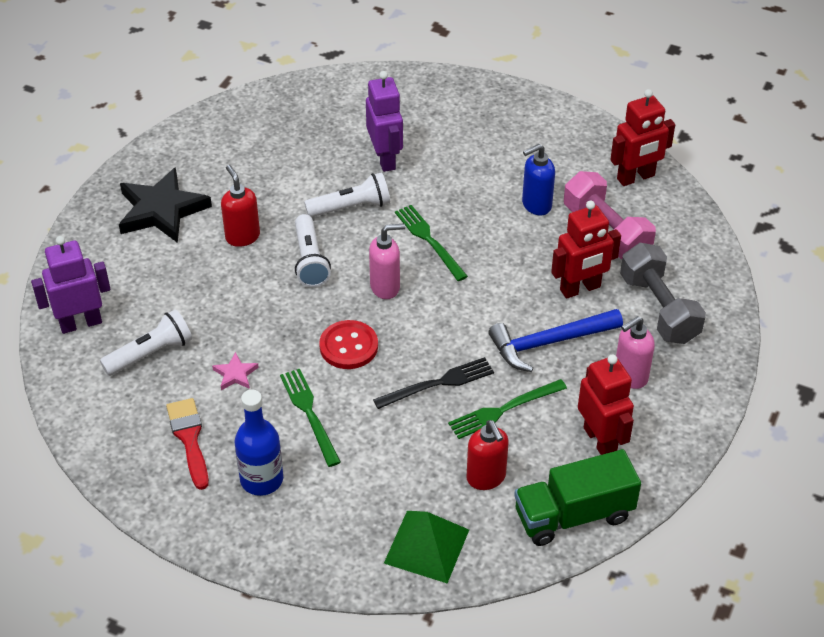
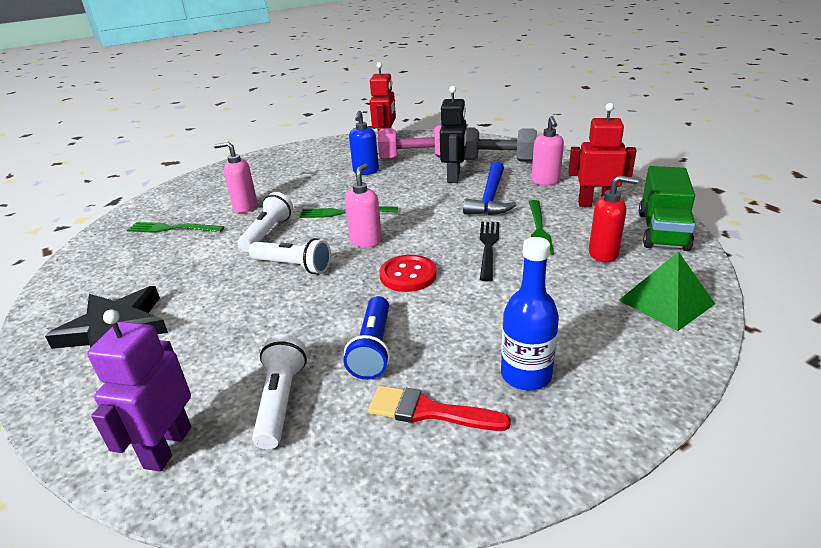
camera: 55 degrees left, 15 degrees down
(235, 374) = (373, 348): pink star -> blue flashlight
(242, 236) = (218, 292): red soap dispenser -> none
(309, 413) = (464, 318): green fork -> green fork (172, 228)
(385, 159) = (245, 207): purple robot -> pink soap dispenser
(580, 289) = (454, 177): red robot -> black robot

